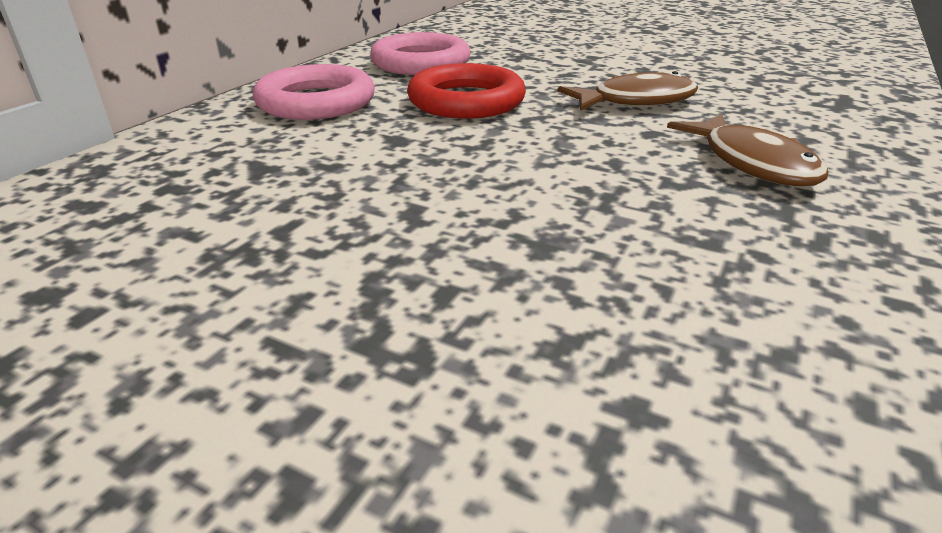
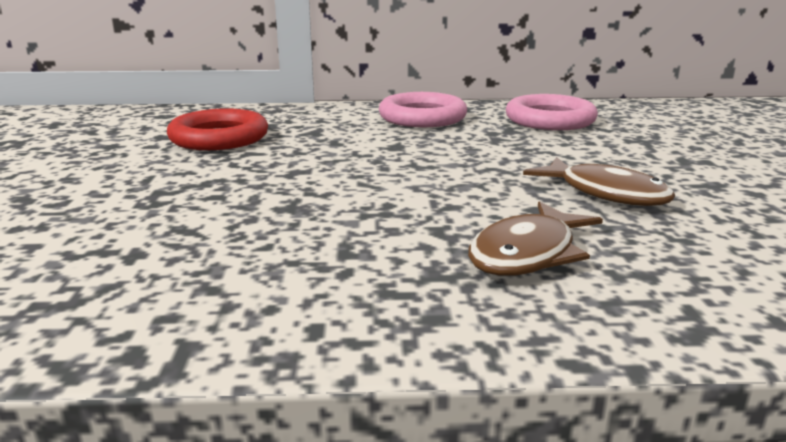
camera: 60 degrees right, 10 degrees down
(466, 101) = (494, 146): red ring -> red ring (219, 138)

